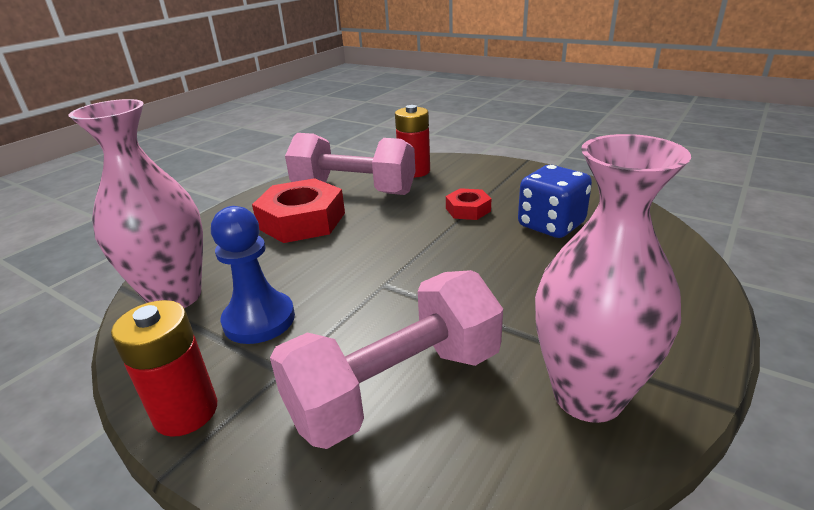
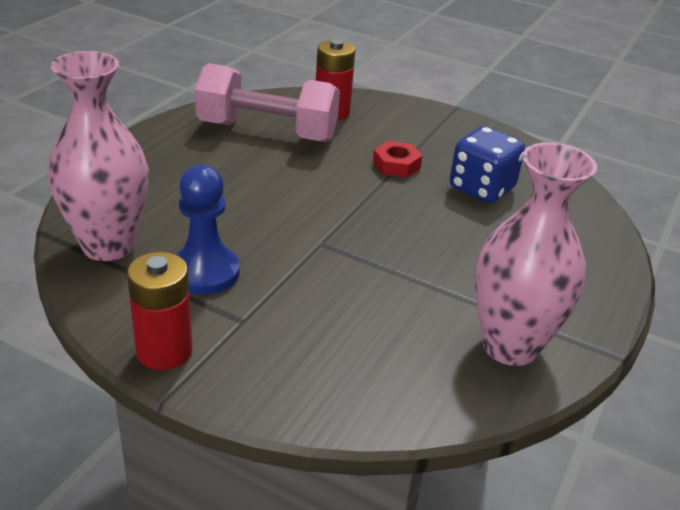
camera: 10 degrees left, 5 degrees up
(302, 220) = (217, 166): red nut -> none
(396, 387) = (349, 336): pink dumbbell -> none

